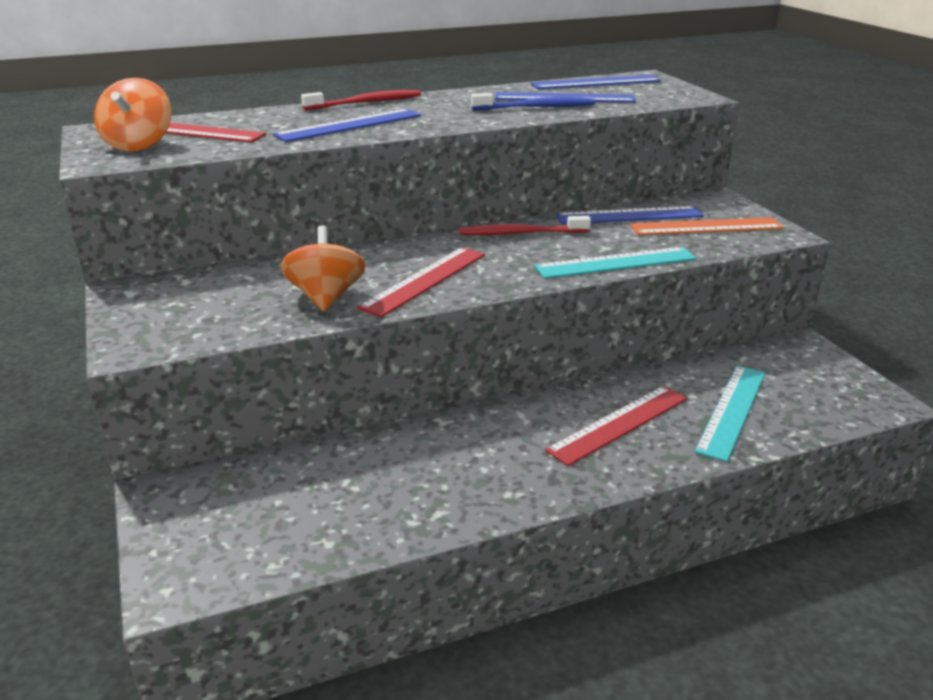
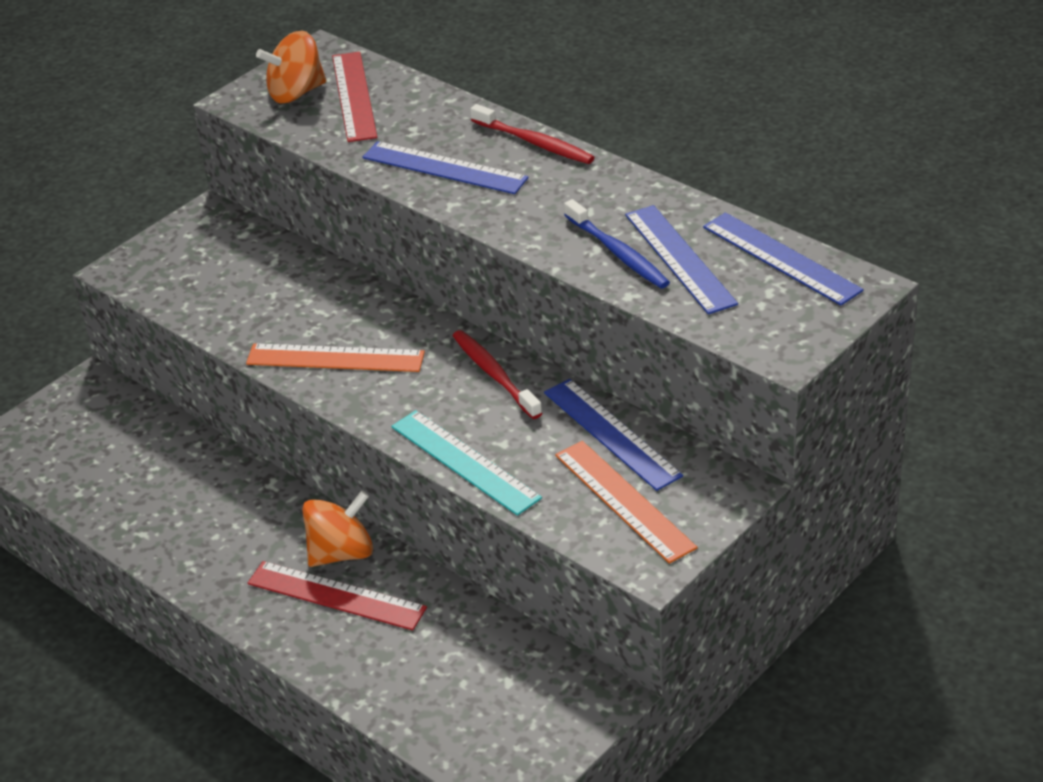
camera: 65 degrees right, 10 degrees up
(326, 297) = (262, 319): orange spinning top -> orange spinning top (341, 553)
(425, 280) = (335, 358): red ruler -> orange ruler
(732, 410) = (412, 668): turquoise ruler -> none

